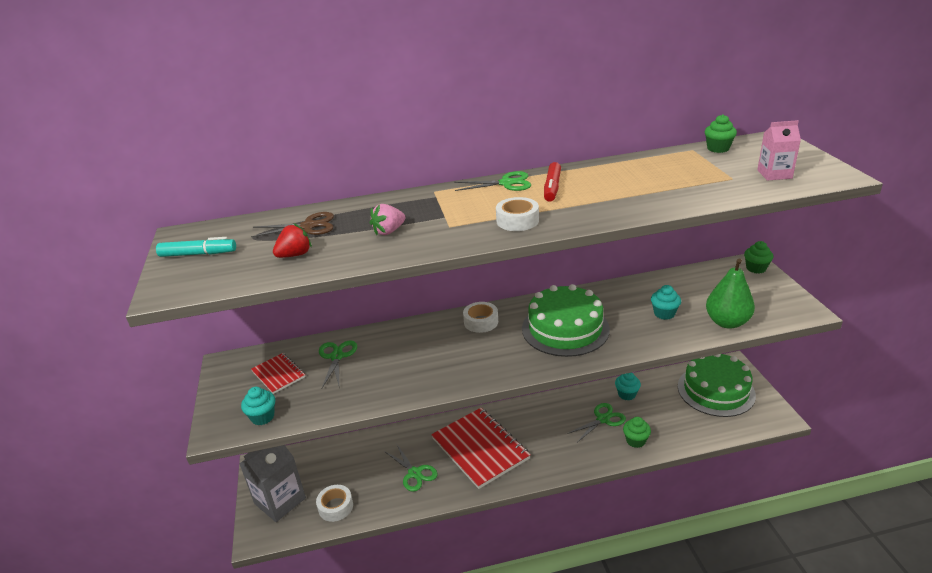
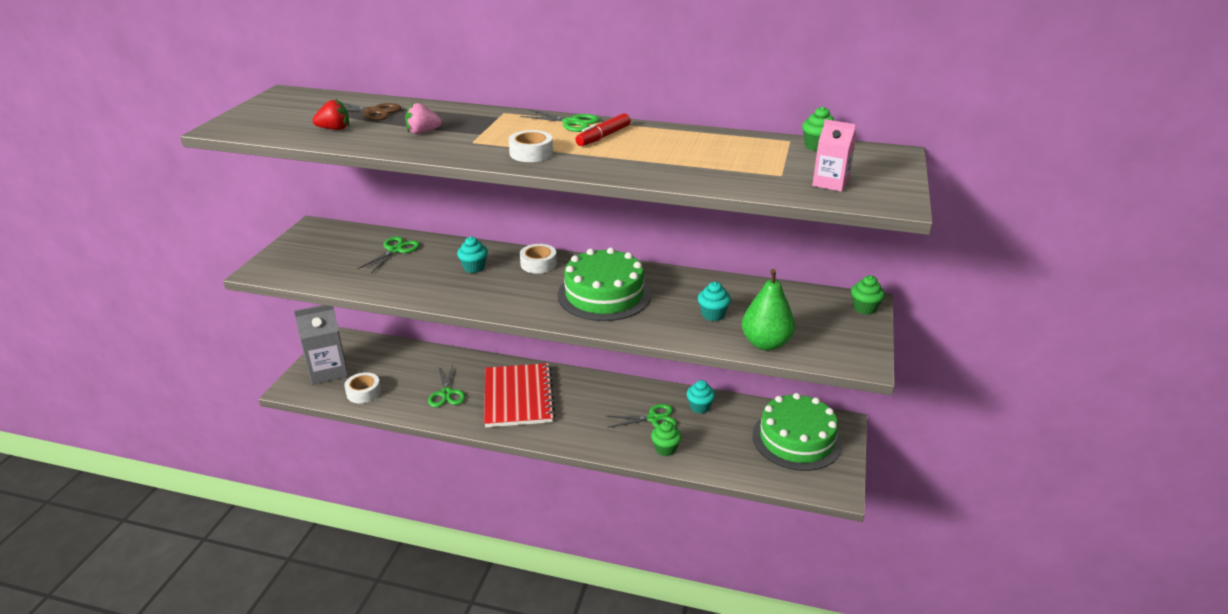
camera: 25 degrees right, 0 degrees up
(198, 254) = (275, 109): turquoise marker -> none
(262, 417) = (298, 273): turquoise cupcake -> turquoise cupcake (474, 267)
(278, 374) = (340, 248): red notebook -> none

